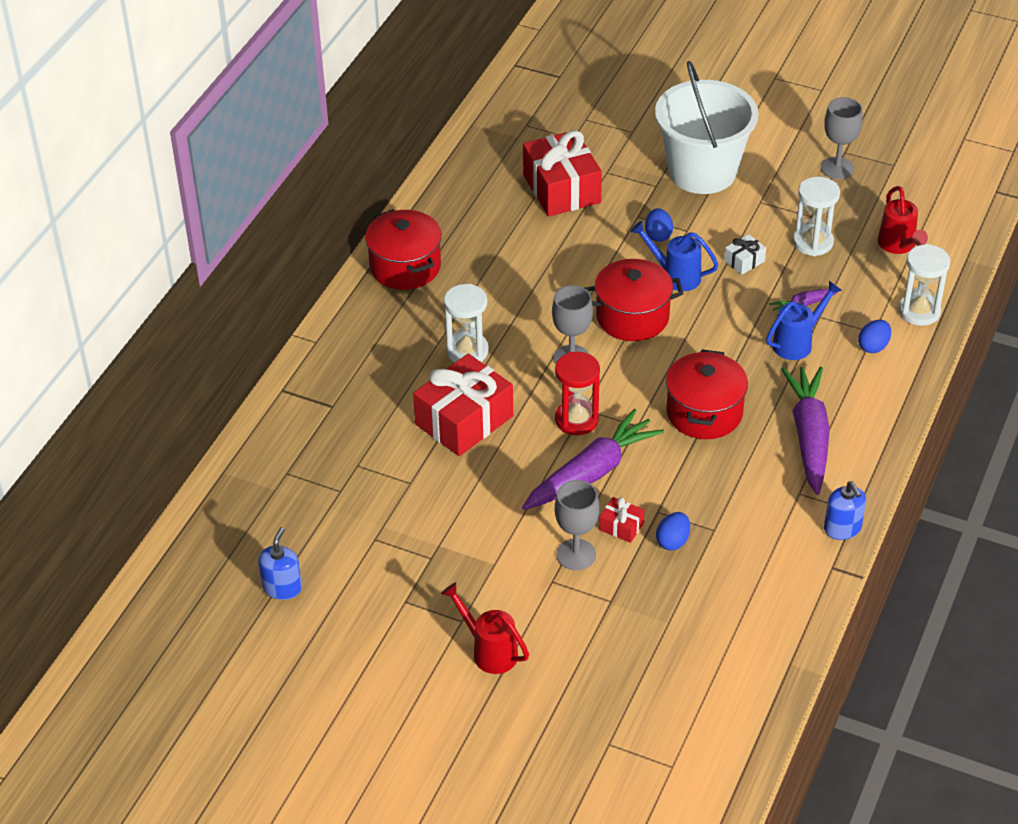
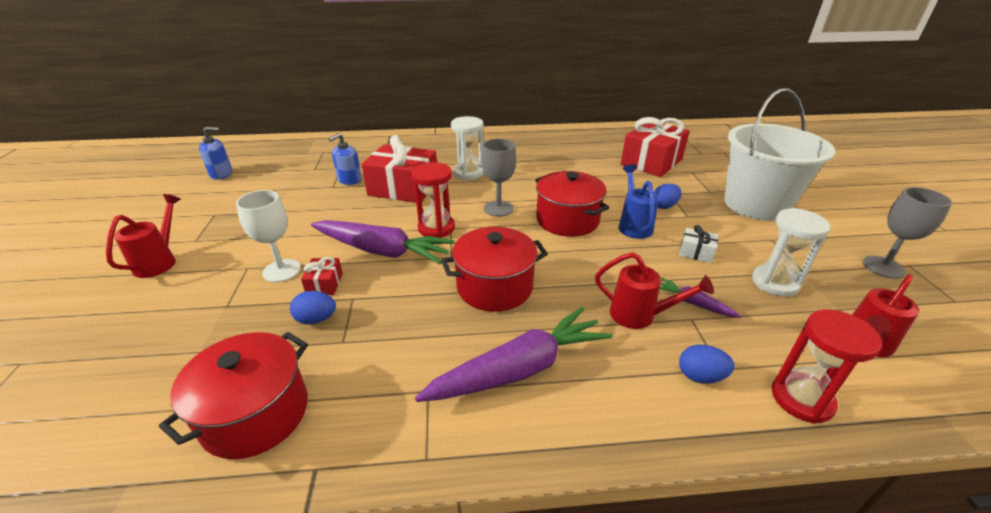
camera: 60 degrees right, 10 degrees down
(405, 267) = (520, 139): red pot -> red pot (256, 414)
(576, 555) = (281, 270): grey goblet -> white goblet
(797, 343) = (639, 315): blue watering can -> red watering can
(842, 528) = (389, 455): blue soap dispenser -> blue soap dispenser (349, 180)
(919, 311) = (801, 399): white hourglass -> red hourglass

